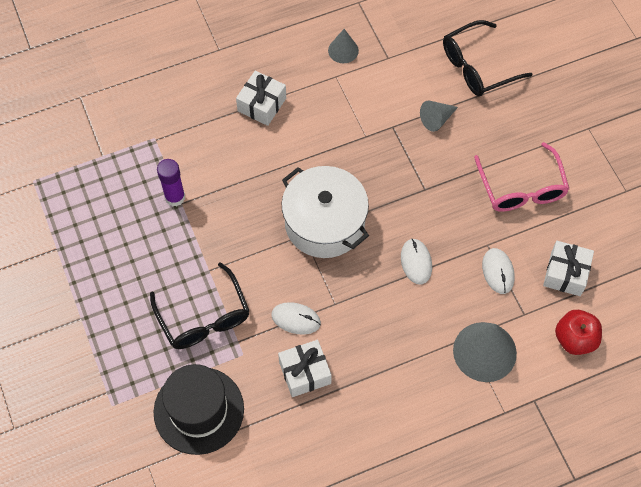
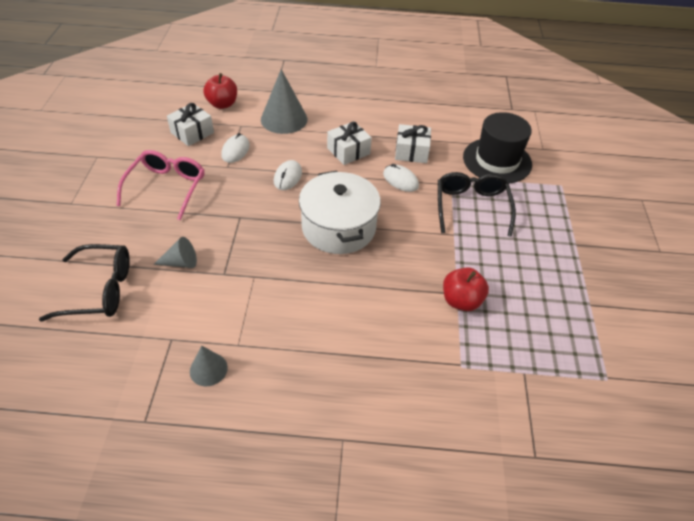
camera: 155 degrees left, 15 degrees down
(175, 197) = (461, 301): purple glue stick -> red apple
(262, 104) = (331, 350): white gift -> white gift (348, 151)

